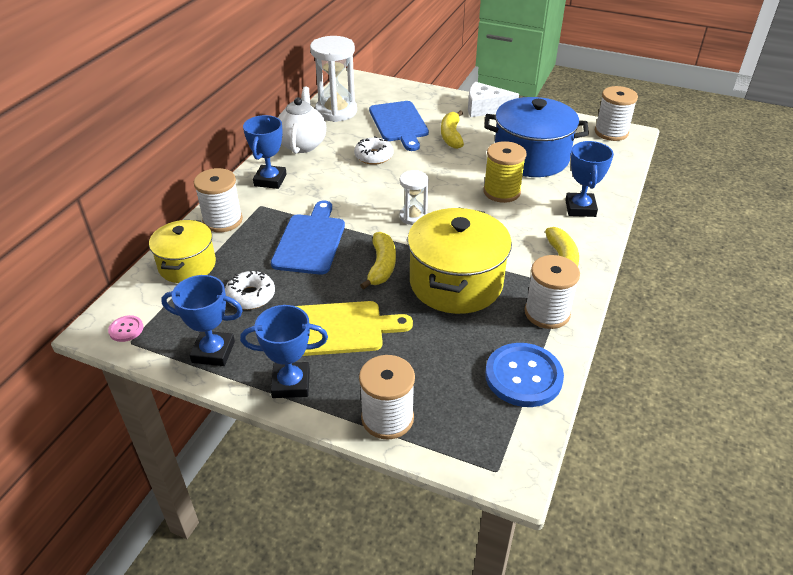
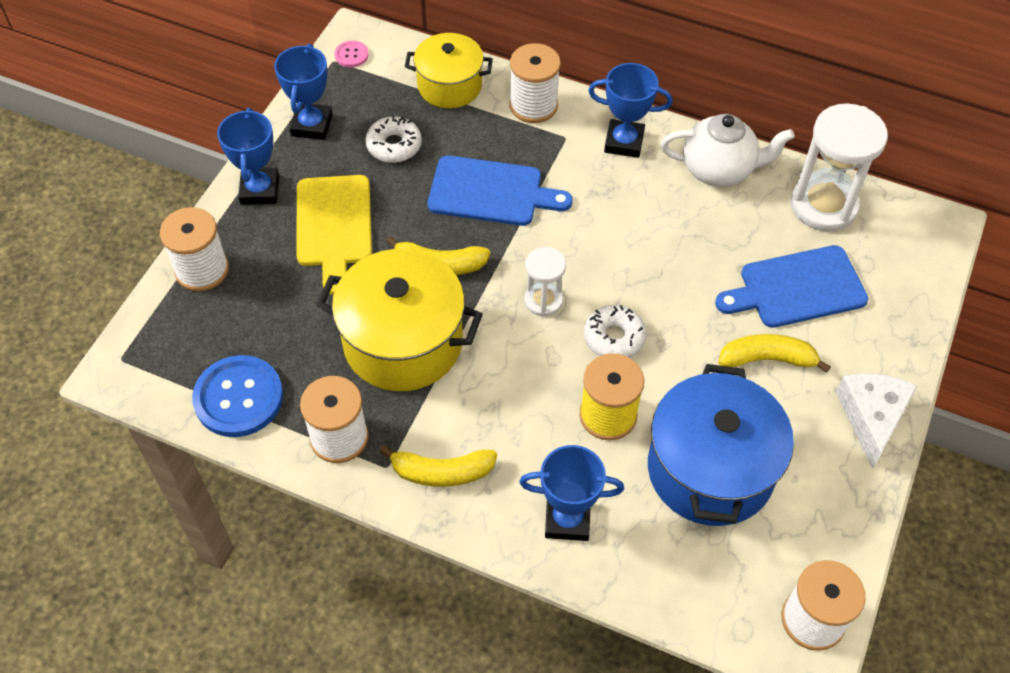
camera: 90 degrees right, 15 degrees up
(374, 156) = (694, 255): white donut -> white donut (614, 338)

